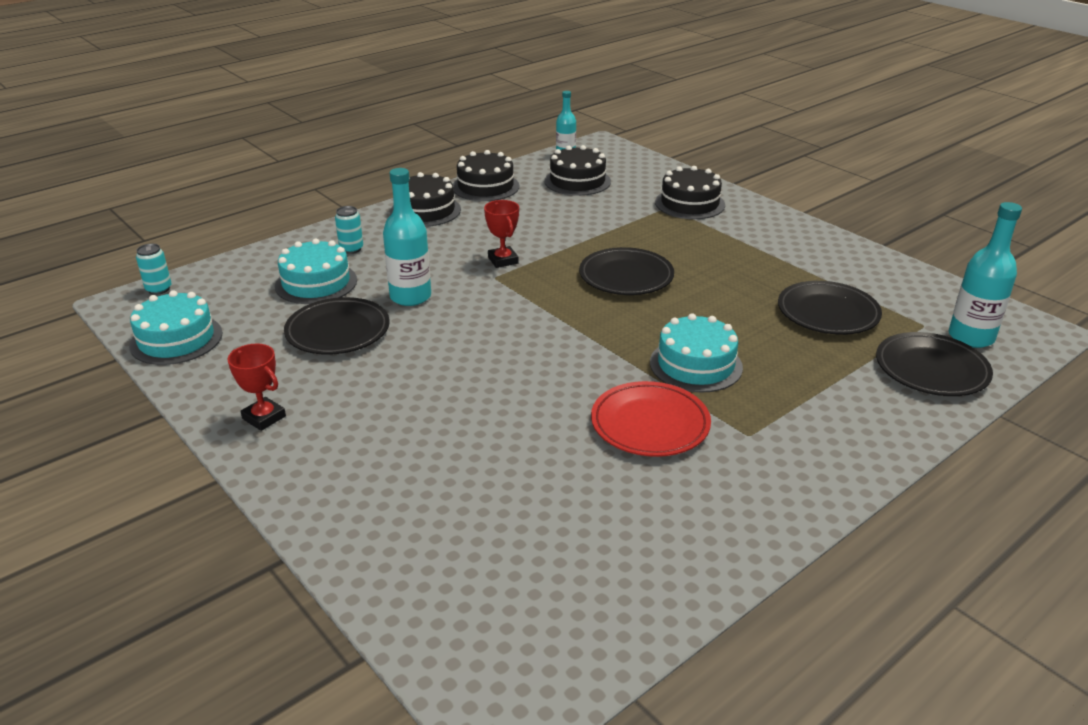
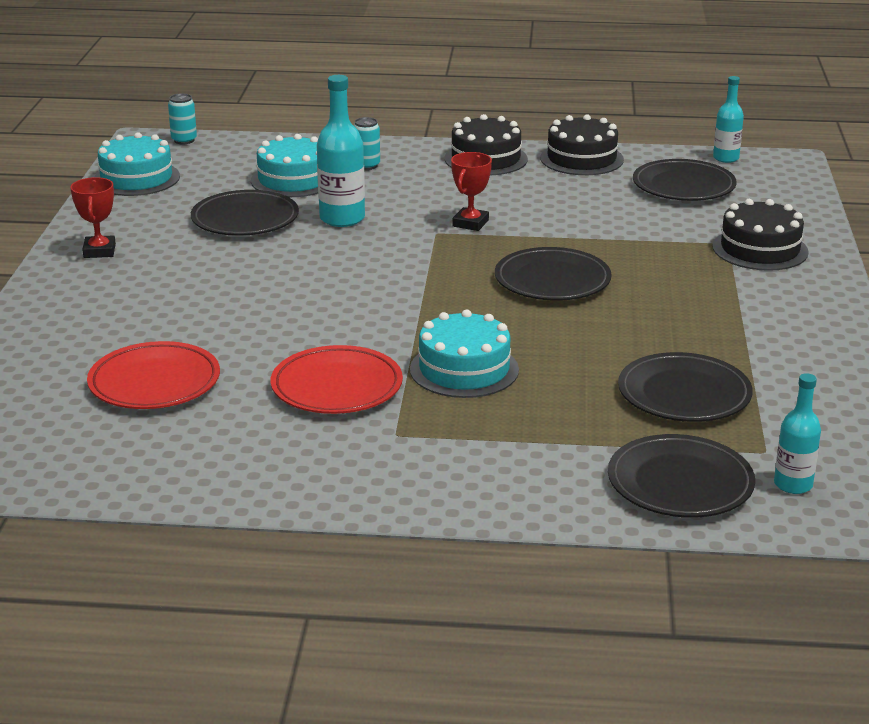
camera: 45 degrees right, 5 degrees down
(525, 501) = (154, 382): none -> red plate
(577, 181) = (683, 186): black cake -> black plate
(971, 337) = (793, 484): turquoise bottle -> turquoise bottle, size x0.62

